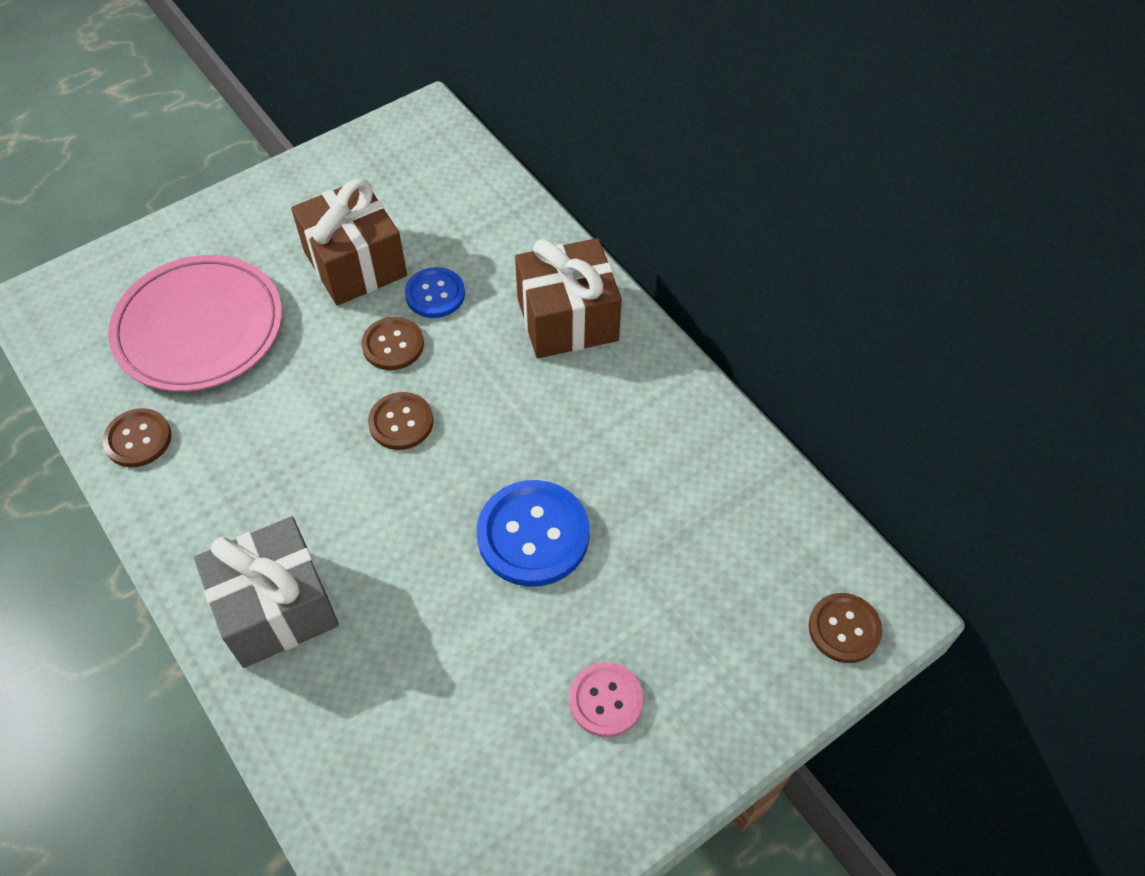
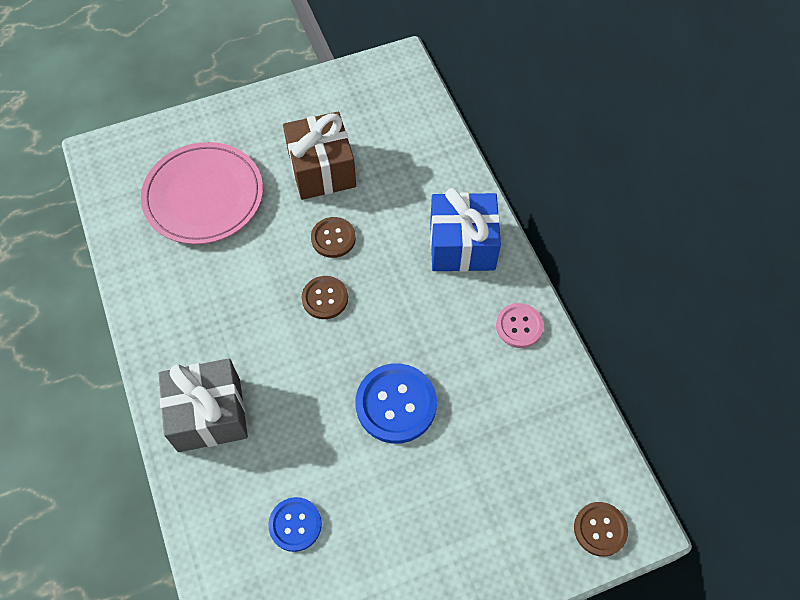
camera: 15 degrees right, 5 degrees up
(138, 439) = (145, 270): brown button -> none
(435, 294) = (372, 205): blue button -> blue button (295, 524)
(567, 319) = (462, 245): brown gift -> blue gift
(606, 700) = (415, 538): pink button -> pink button (519, 326)

